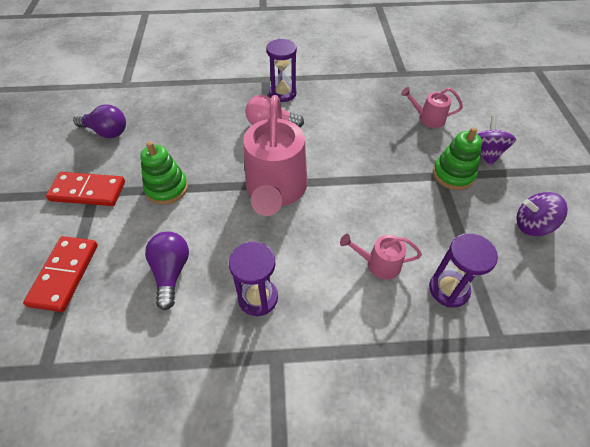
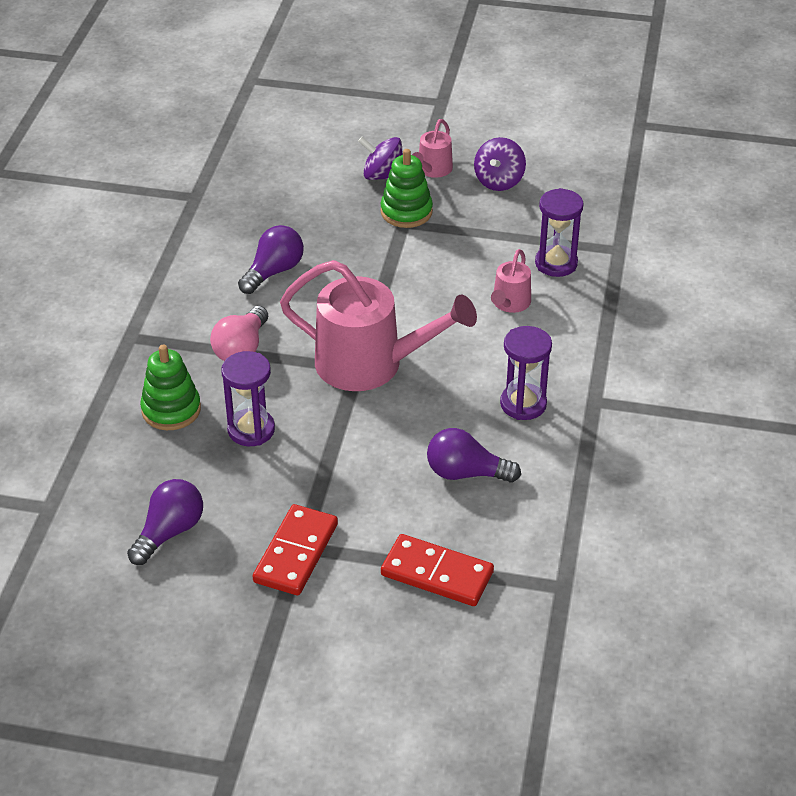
camera: 75 degrees left, 10 degrees down
(167, 188) = (324, 468): green stacking toy -> green stacking toy (171, 410)
(282, 93) = (177, 324): purple hourglass -> purple hourglass (251, 430)
(350, 122) = (273, 272): none -> purple light bulb
(428, 118) = (301, 202): pink watering can -> pink watering can (432, 170)

